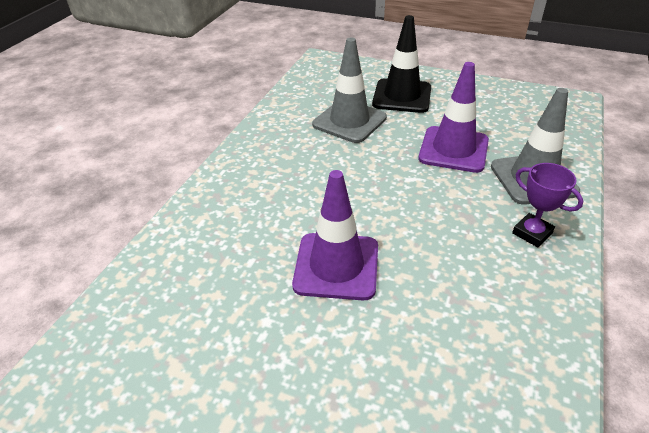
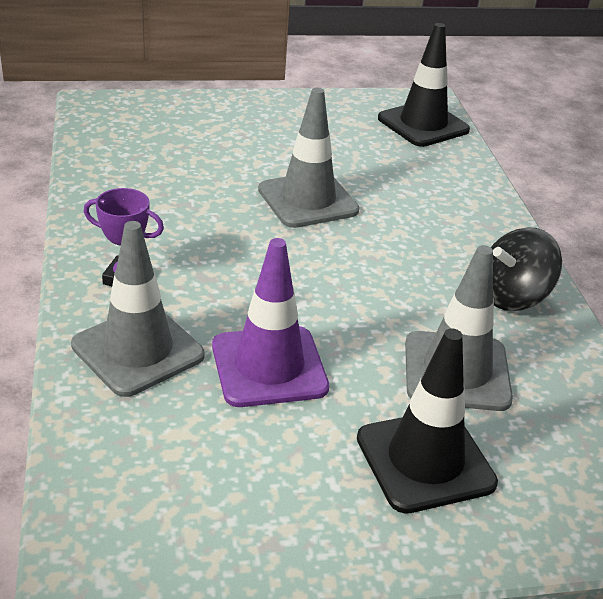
camera: 145 degrees right, 5 degrees down
(109, 340) = (423, 124): none -> black traffic cone
(269, 146) = (513, 296): none -> black spinning top
(336, 266) = (308, 200): purple traffic cone -> grey traffic cone

